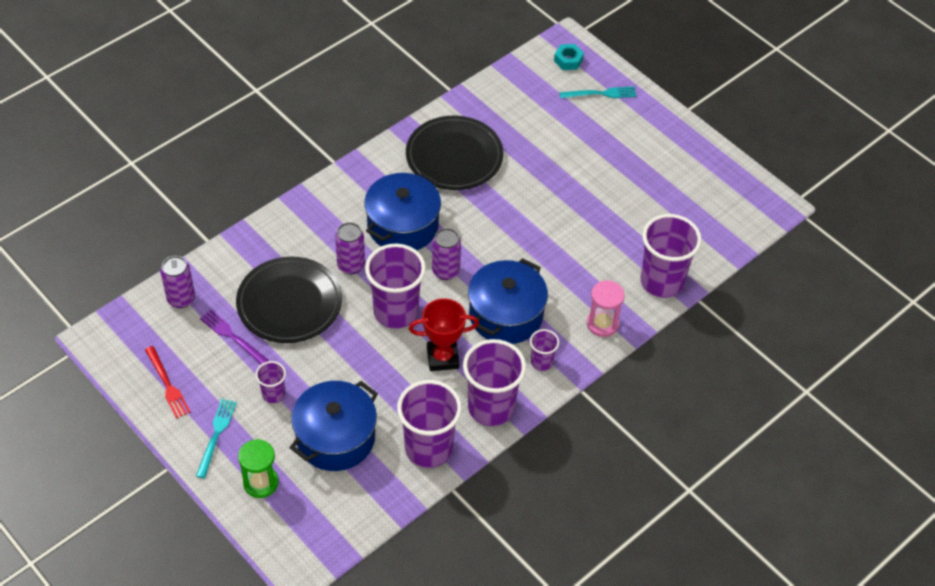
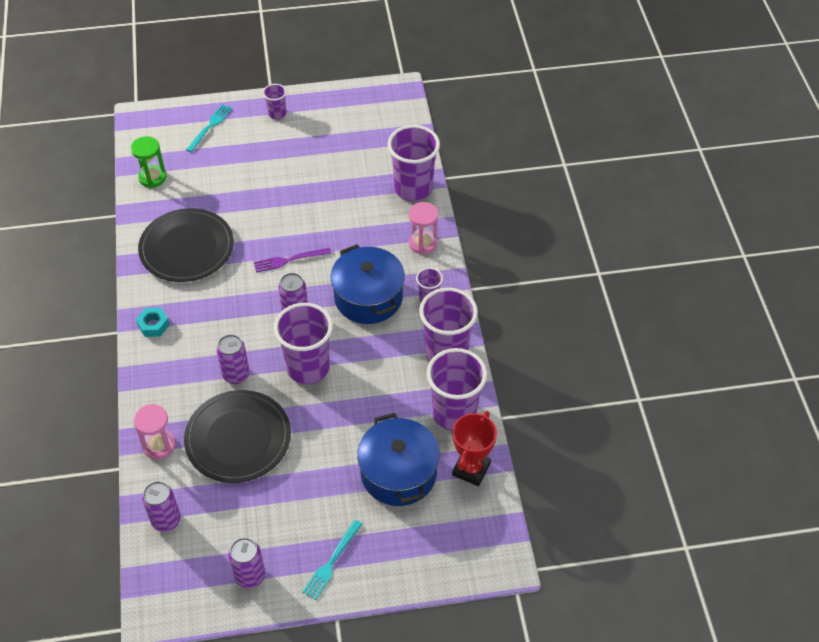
camera: 55 degrees left, 0 degrees up
(167, 384) = (250, 576): red fork -> purple can
(216, 435) = (331, 562): turquoise fork -> turquoise fork turned 105 degrees counterclockwise
(232, 336) = (239, 499): purple fork -> purple fork (289, 260)
(246, 254) = (159, 445): none -> pink hourglass
(261, 483) = (403, 551): green hourglass -> green hourglass (152, 177)
(273, 394) = (322, 497): purple cup -> purple cup (277, 114)
(402, 226) = (226, 319): blue pot -> none
(442, 358) = (376, 359): red trophy -> red trophy (471, 469)
(568, 60) = (159, 127): turquoise nut -> turquoise nut (153, 325)

